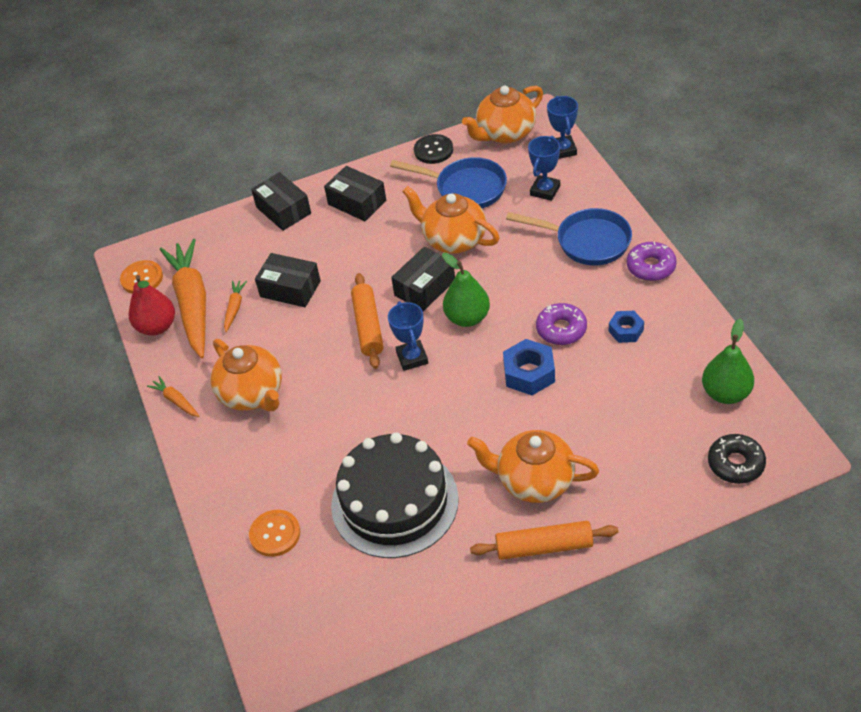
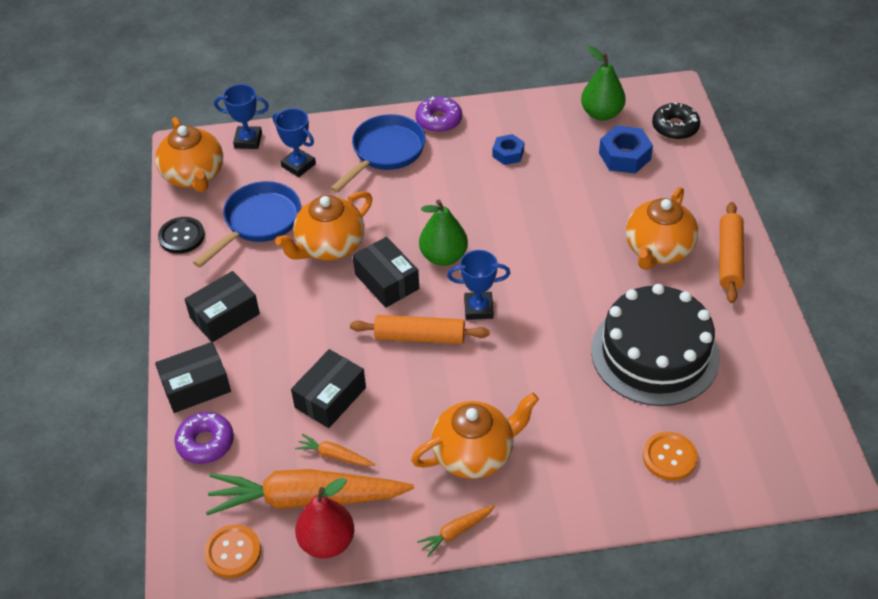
camera: 80 degrees left, 0 degrees up
(529, 373) = (532, 227): blue nut -> blue nut (624, 156)
(561, 329) = (488, 194): purple donut -> purple donut (205, 443)

